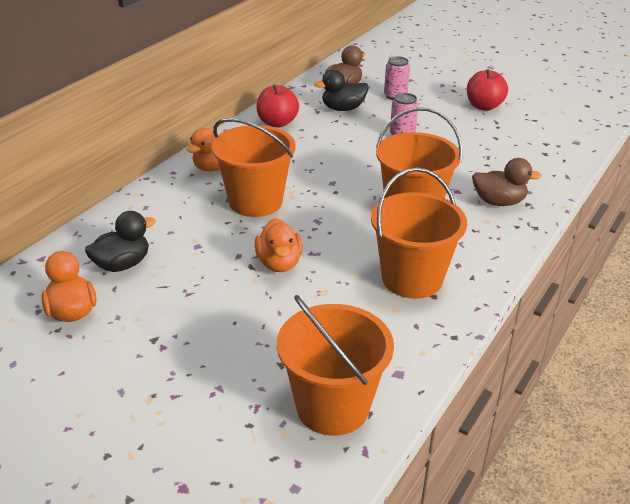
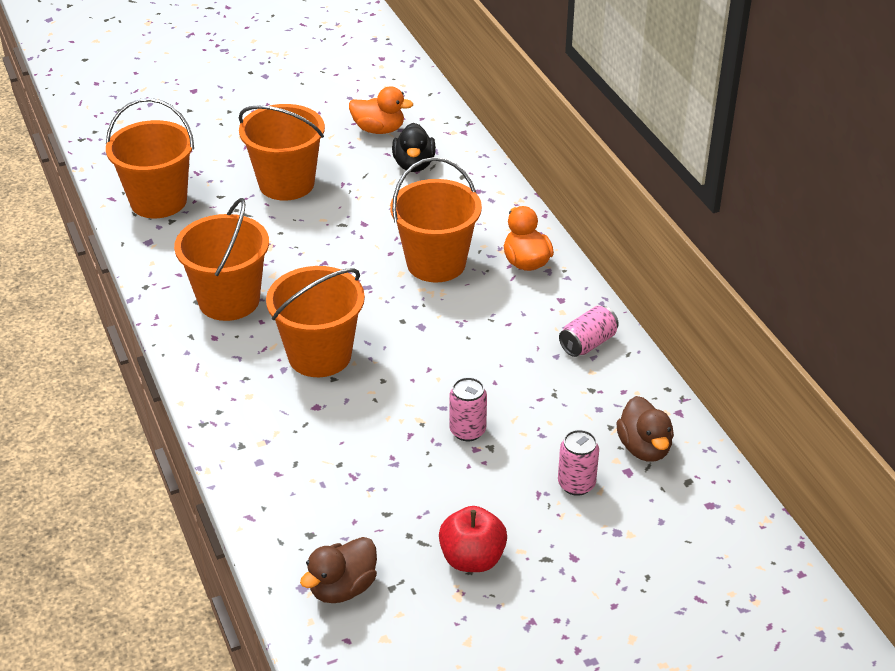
camera: 125 degrees right, 5 degrees up
(219, 329) = (286, 184): none -> orange bucket
(277, 123) = (588, 343): red apple -> pink can
(279, 263) = (329, 240): orange duck -> none
(343, 108) = (580, 415): black duck -> none
(498, 202) = (266, 425): brown duck -> brown duck (342, 588)

